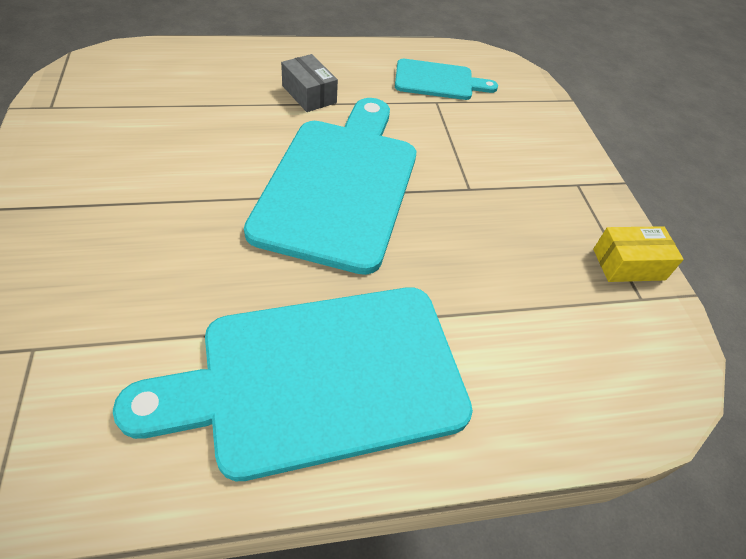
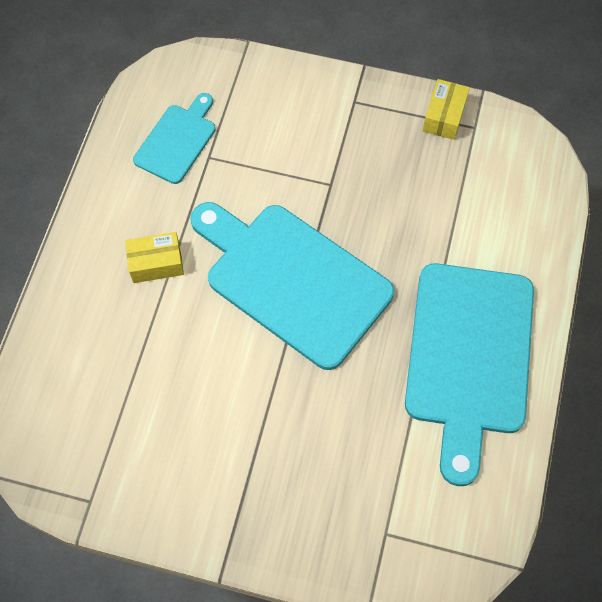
camera: 60 degrees left, 15 degrees up
(309, 94) = (156, 263): grey box -> yellow box

